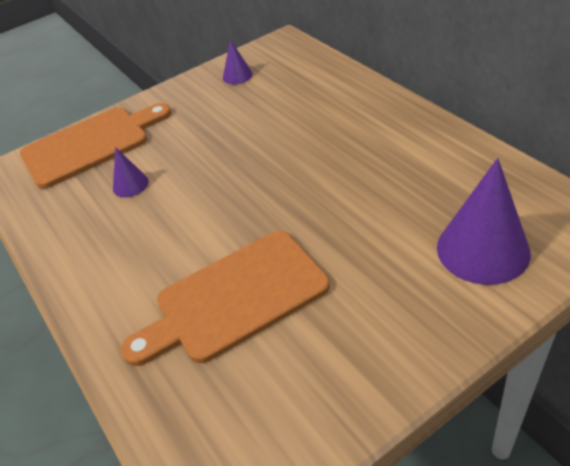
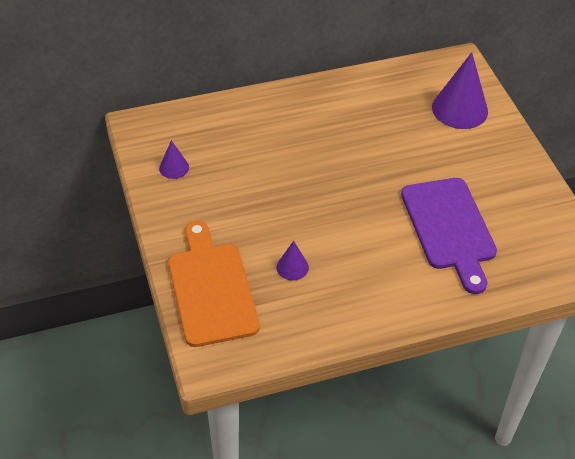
camera: 80 degrees left, 5 degrees up
(234, 299) = (449, 228): orange cutting board -> purple cutting board

